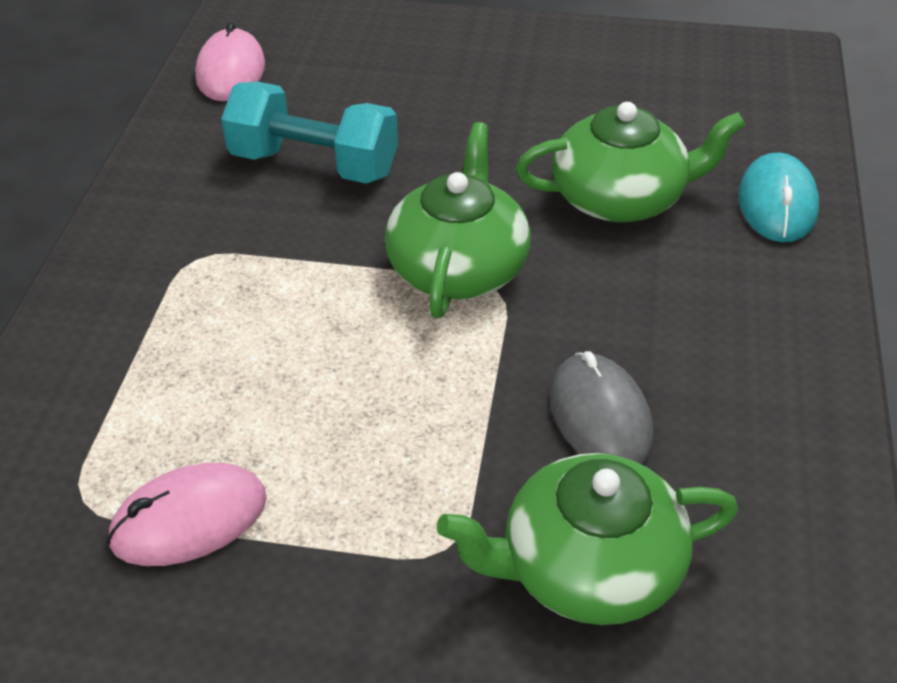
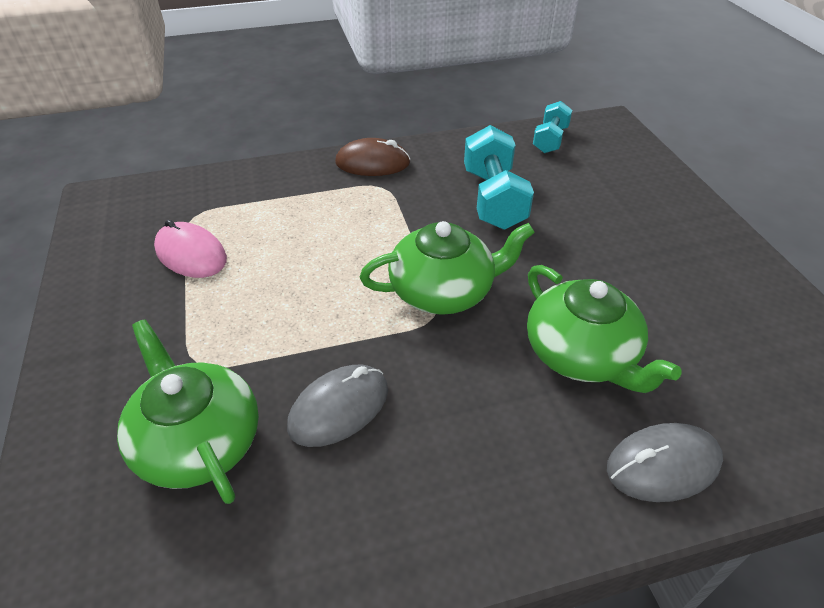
camera: 65 degrees right, 0 degrees up
(127, 250) = (372, 163): none -> brown mouse
(231, 71) = (550, 140): pink mouse -> turquoise dumbbell
(777, 203) = (663, 465): turquoise mouse -> grey mouse

